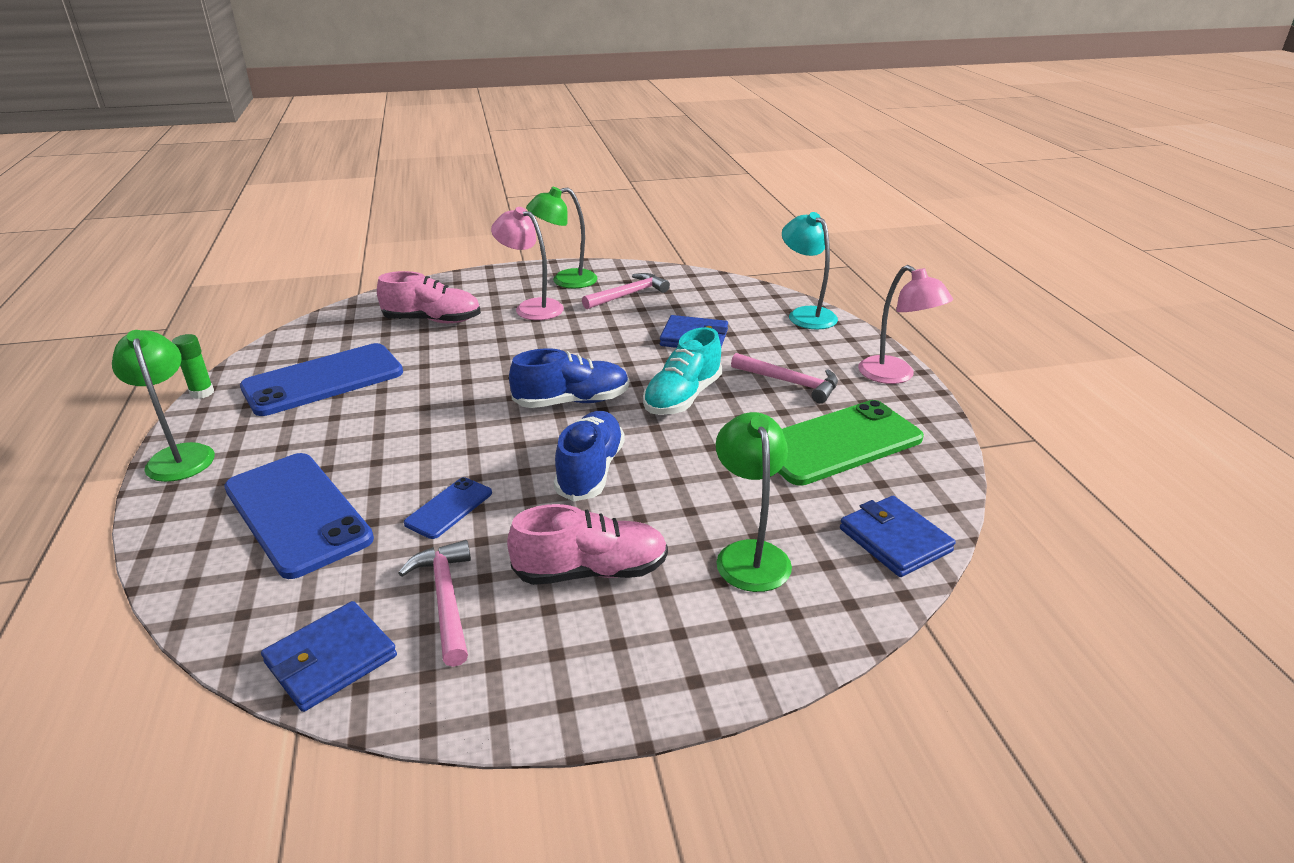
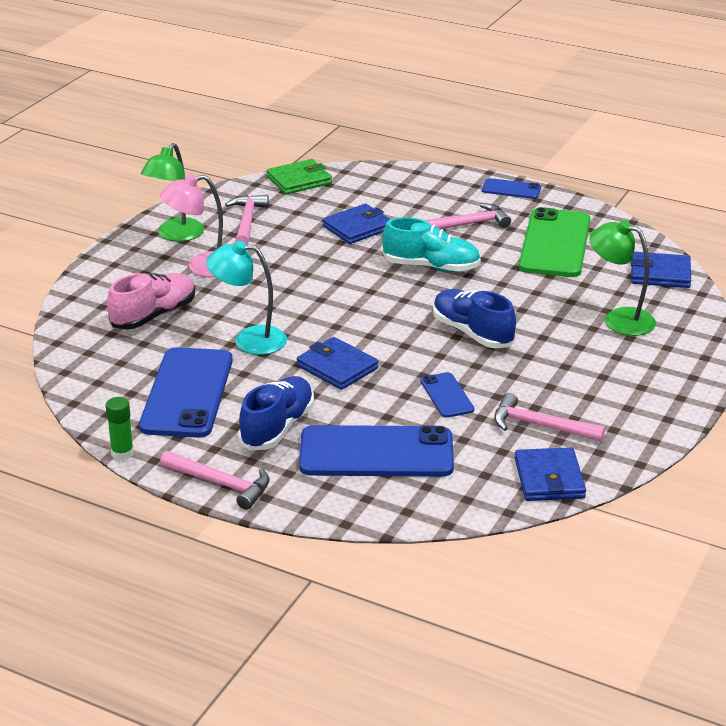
camera: 50 degrees left, 0 degrees up
(179, 455) = (221, 484): green lamp -> pink hammer
(439, 427) = (337, 367): none -> blue wallet
(572, 401) = (377, 306): blue shoe -> blue shoe (277, 427)
(591, 571) = (573, 371): pink shoe -> none
(682, 397) = (431, 267): turquoise shoe -> turquoise shoe turned 60 degrees counterclockwise
(727, 286) = (299, 180): none -> green wallet
(806, 314) = (389, 175): turquoise lamp -> turquoise lamp (249, 340)
(895, 376) = (511, 189): pink lamp -> blue phone

